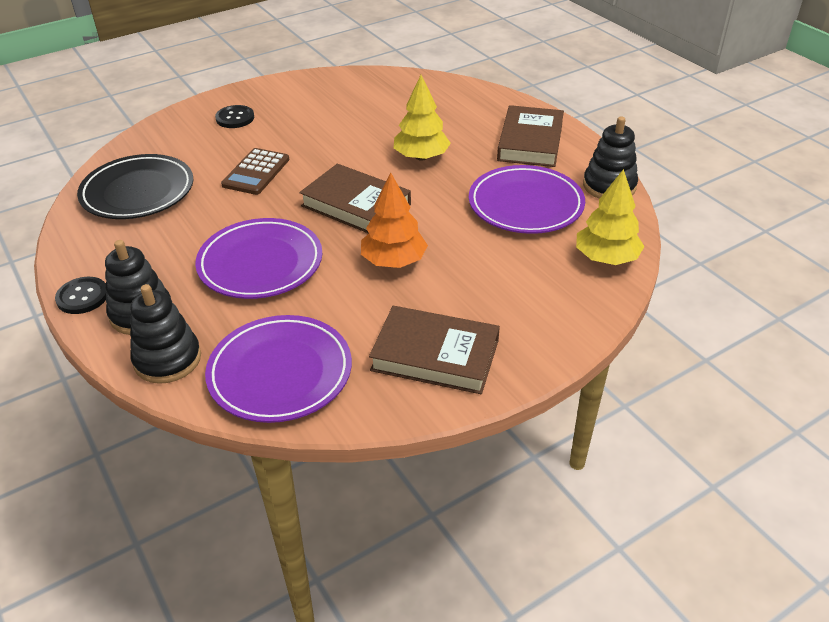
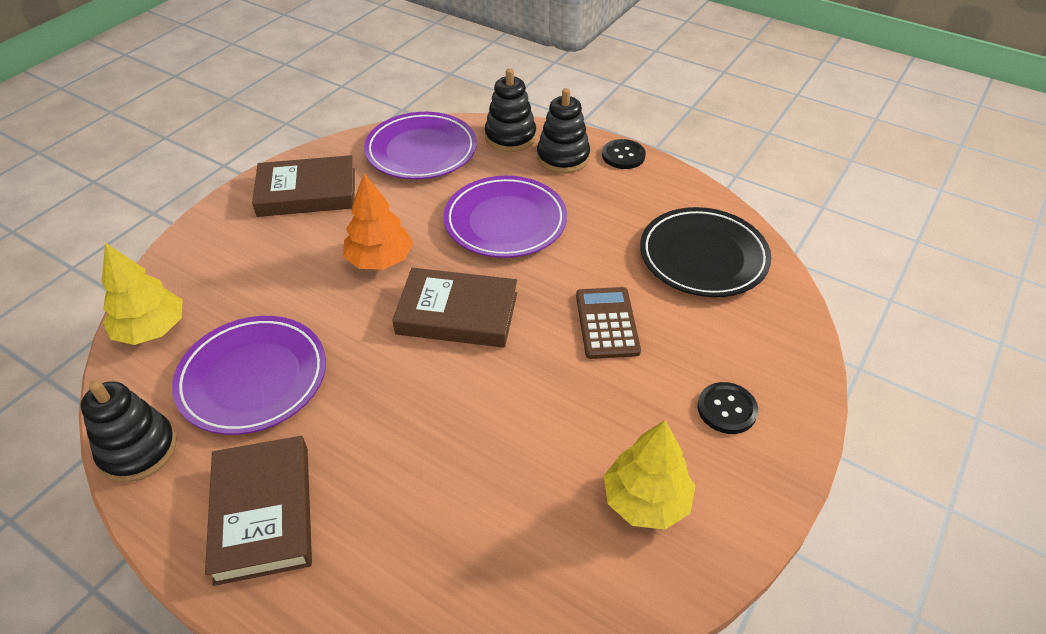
camera: 155 degrees right, 5 degrees up
(421, 157) = (417, 420): yellow tree -> yellow tree (646, 501)

